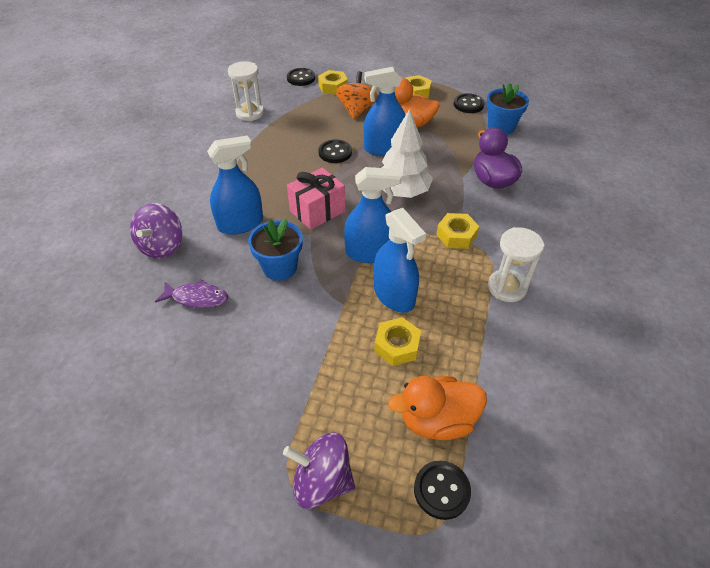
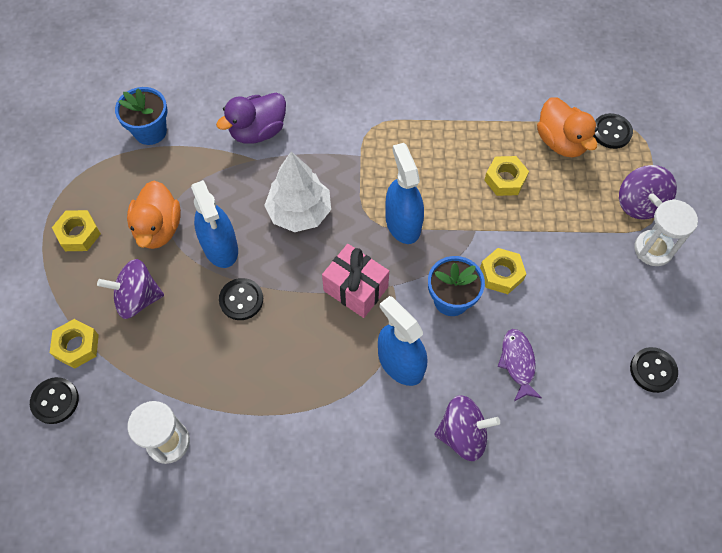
camera: 105 degrees left, 15 degrees up
(356, 110) = (138, 298): orange spinning top -> purple spinning top
(394, 295) = (450, 192): blue spray bottle -> none
(456, 235) = (354, 153): yellow nut -> yellow nut (501, 274)
(468, 104) = (102, 169): black button -> black button (653, 370)
(507, 287) = (410, 108): white hourglass -> white hourglass (653, 249)

